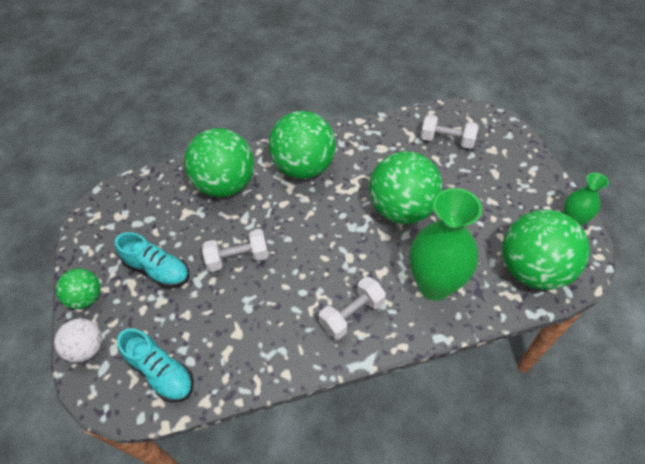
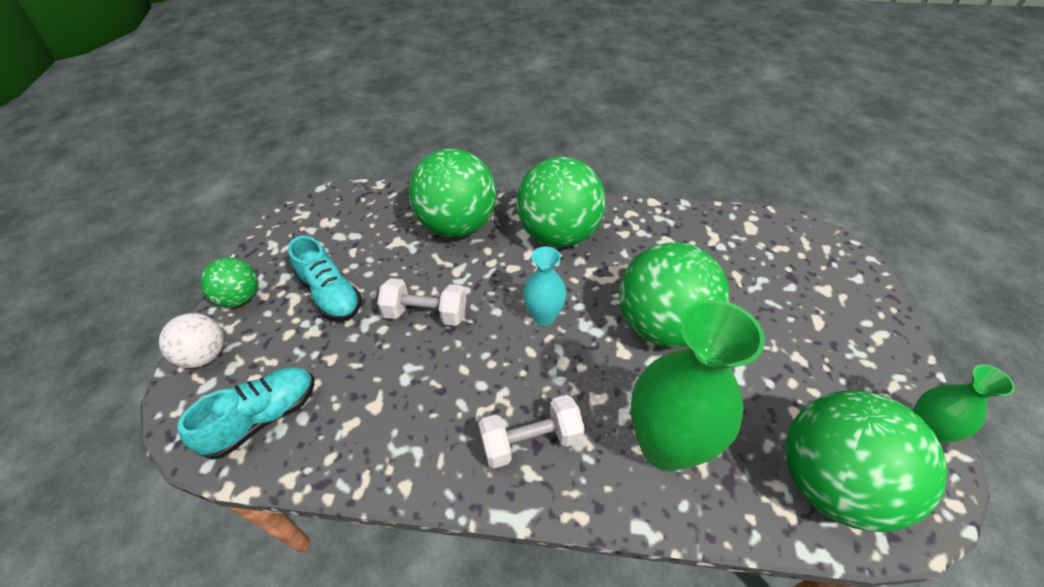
camera: 20 degrees right, 5 degrees down
(161, 372) = (263, 418): turquoise shoe -> turquoise shoe turned 105 degrees counterclockwise
(322, 231) = (544, 316): none -> turquoise vase
(447, 140) = (762, 258): white dumbbell -> none

